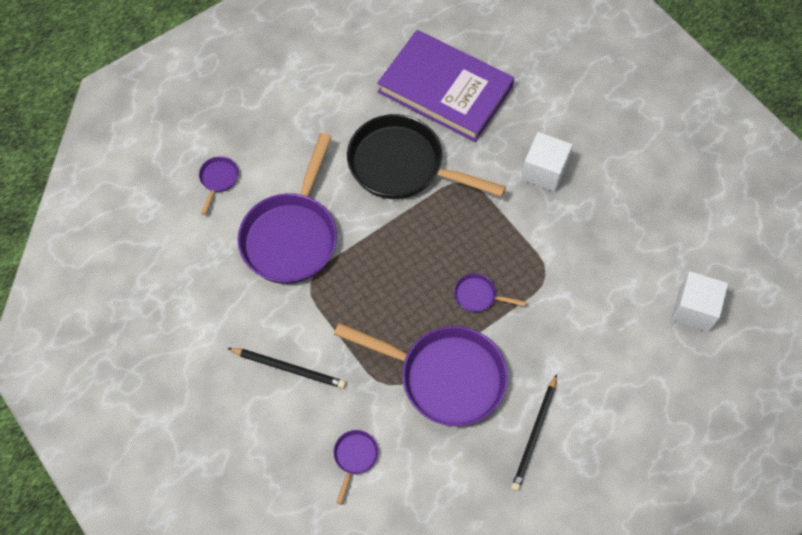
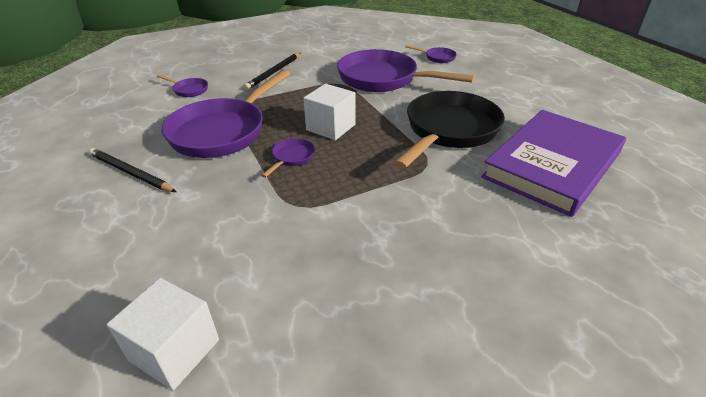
camera: 100 degrees right, 25 degrees down
(544, 171) = (439, 226): white cube -> white cube (331, 127)

